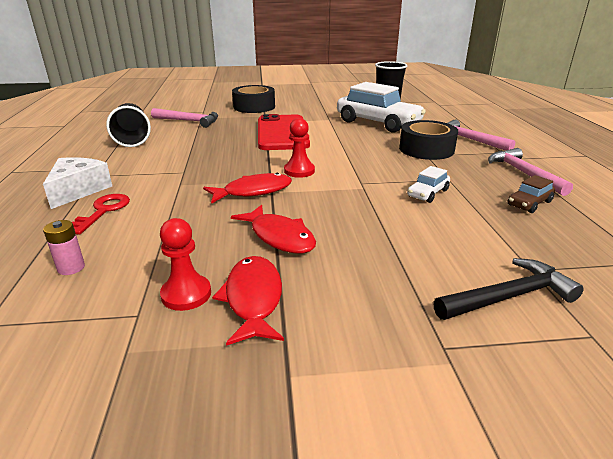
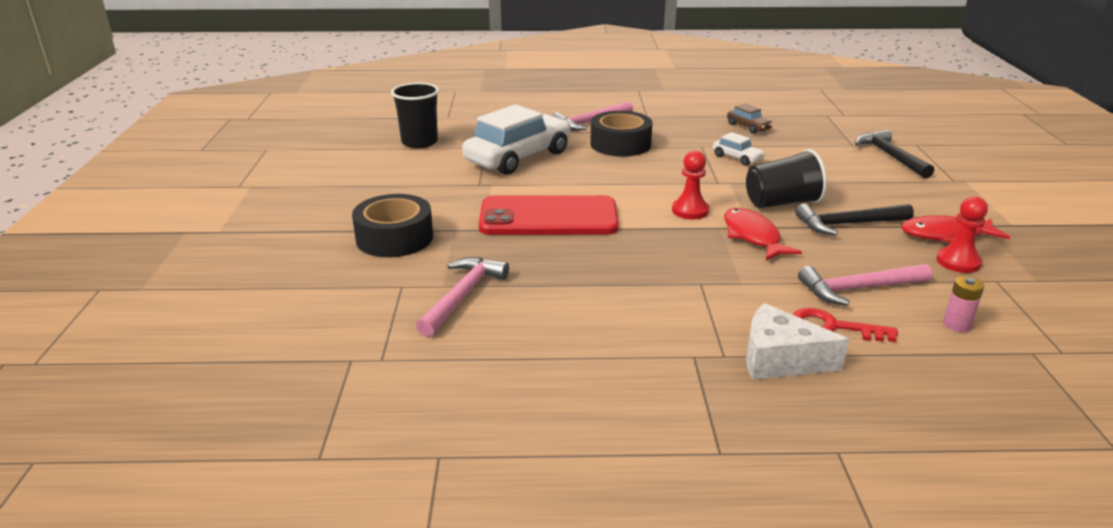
camera: 85 degrees left, 0 degrees up
(132, 139) = (557, 344): black cup -> black cup (782, 203)
(279, 237) = (847, 224): red fish -> black hammer
(523, 173) = (684, 118): pink hammer -> pink hammer (858, 289)

